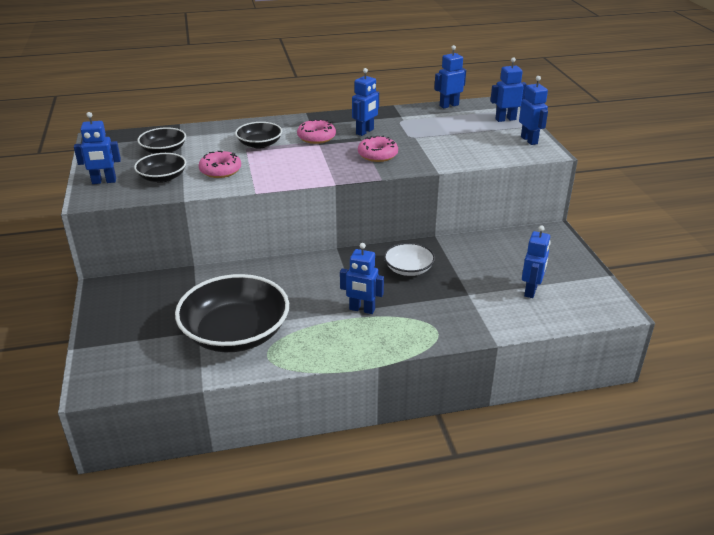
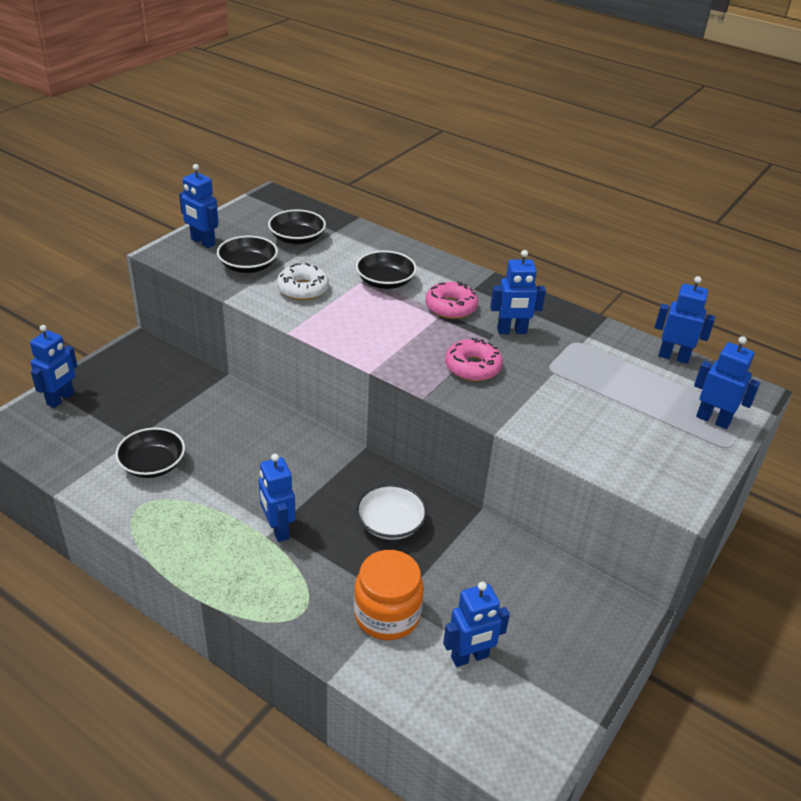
camera: 45 degrees right, 5 degrees up
(220, 170) = (303, 289): pink donut -> white donut
(235, 333) = (152, 464): black bowl -> black bowl, size x0.52
(473, 302) = (387, 615): none -> orange jar
(529, 140) = (689, 468): blue robot -> blue robot (61, 399)

